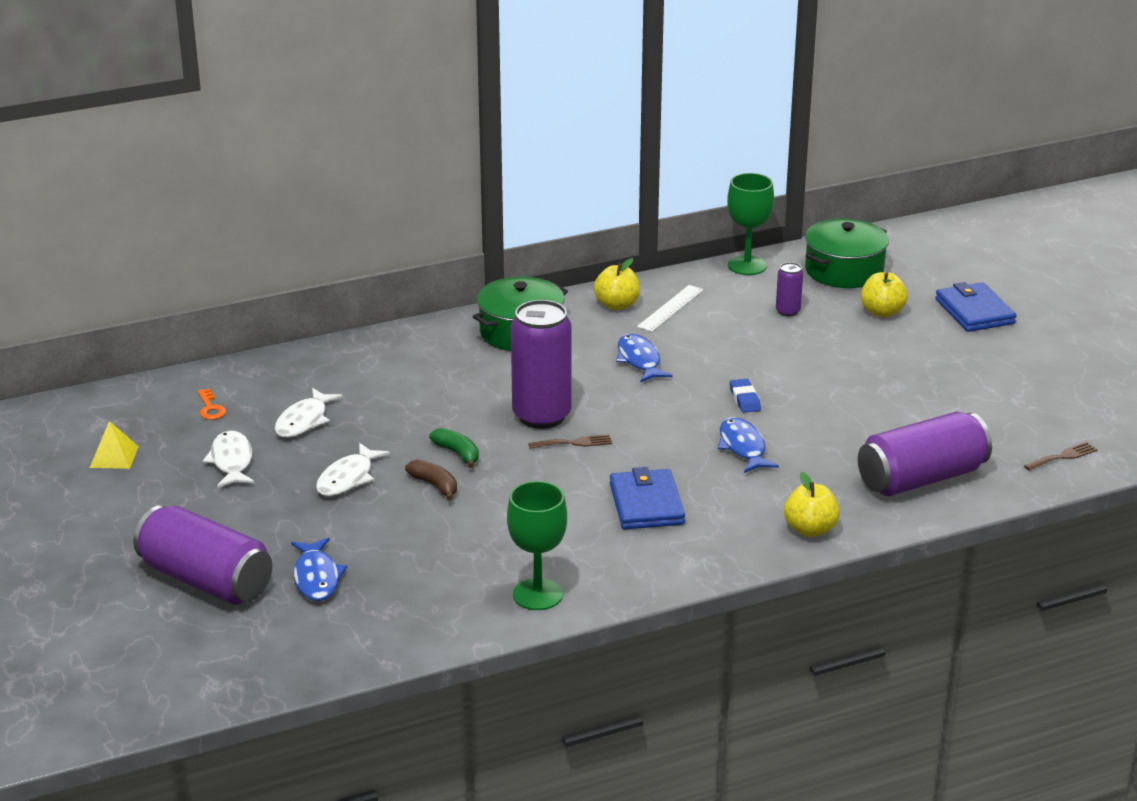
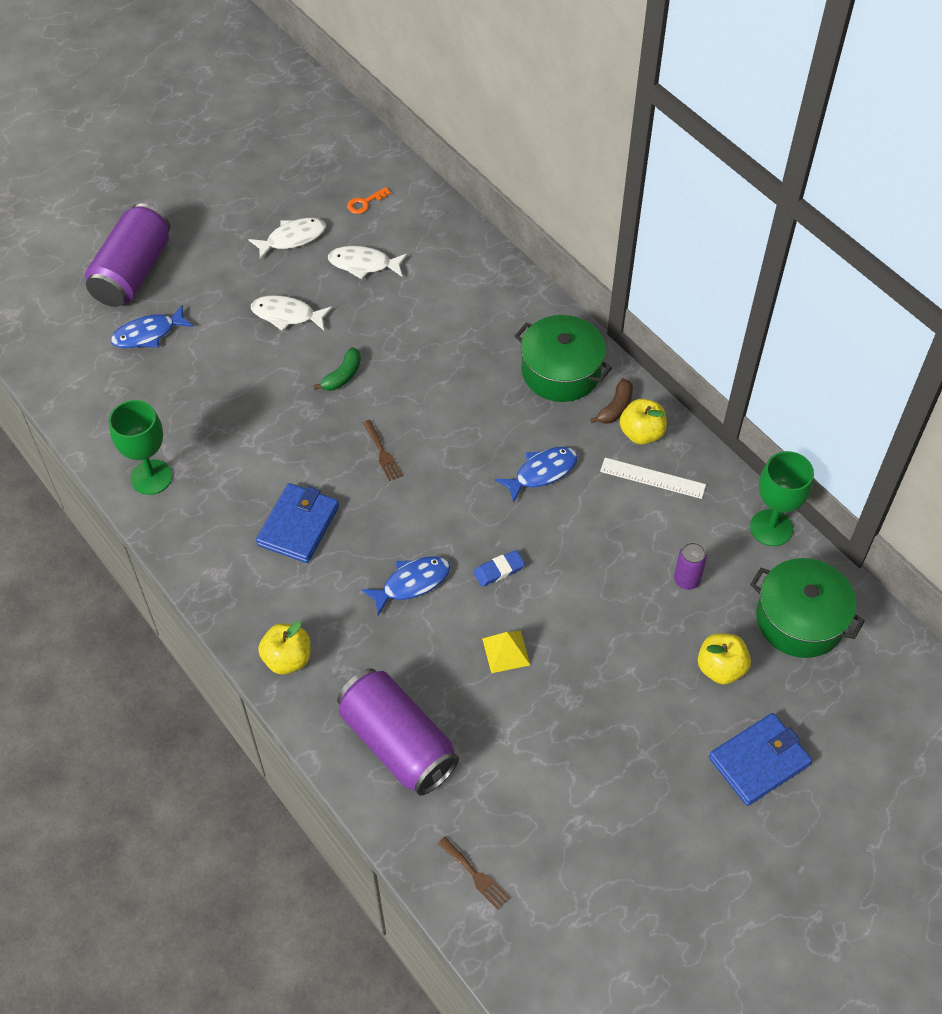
camera: 75 degrees right, 25 degrees up
(114, 457) = (280, 170): yellow pyramid -> yellow pyramid (506, 651)
(435, 485) = (290, 373): brown banana -> brown banana (615, 408)
(541, 416) = (420, 420): purple can -> none
(646, 504) = (298, 525): blue wallet -> blue wallet turned 45 degrees counterclockwise

